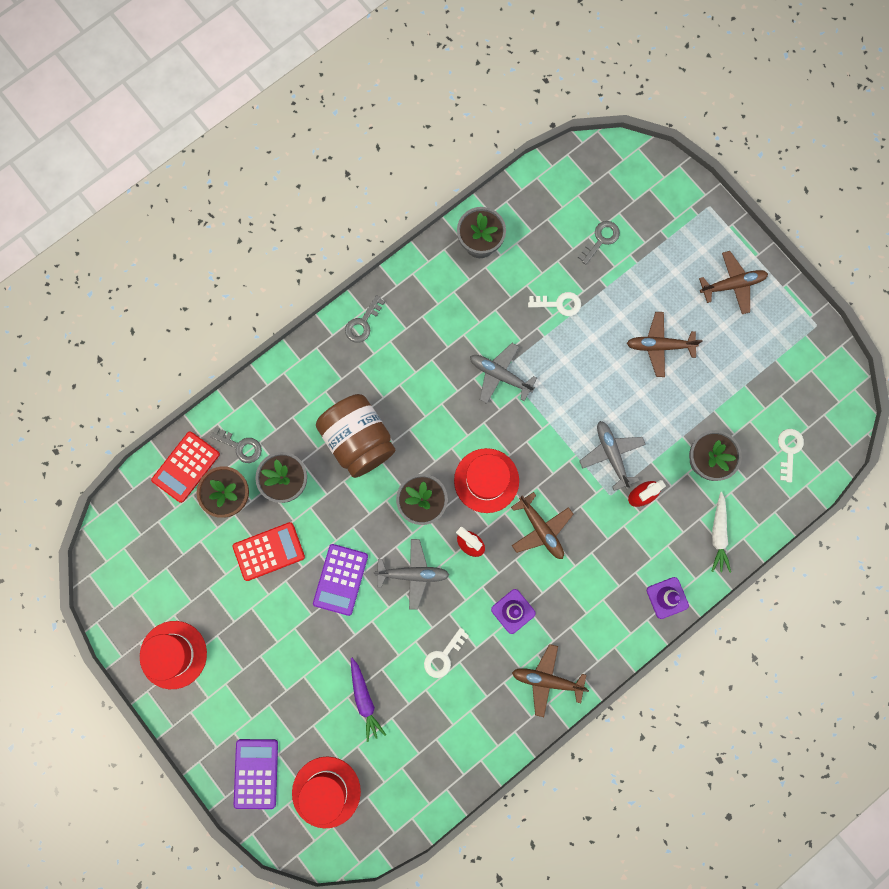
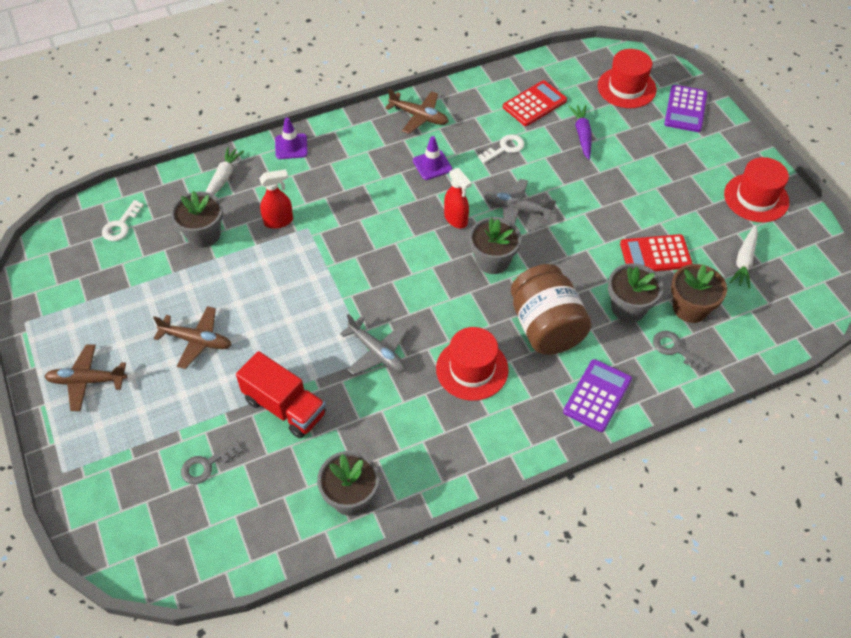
camera: 165 degrees left, 25 degrees down
(182, 566) = (744, 260): none -> white carrot
(186, 467) = (737, 343): red calculator -> red calculator (534, 104)
(341, 579) = (587, 219): purple calculator -> purple calculator (597, 395)
(362, 323) = (516, 440): grey key -> none
(486, 480) = (423, 264): red hat -> red hat (472, 369)
(541, 529) = (384, 216): brown plane -> none
(559, 304) = (285, 407): white key -> red truck
(611, 454) = (291, 258): grey plane -> none

